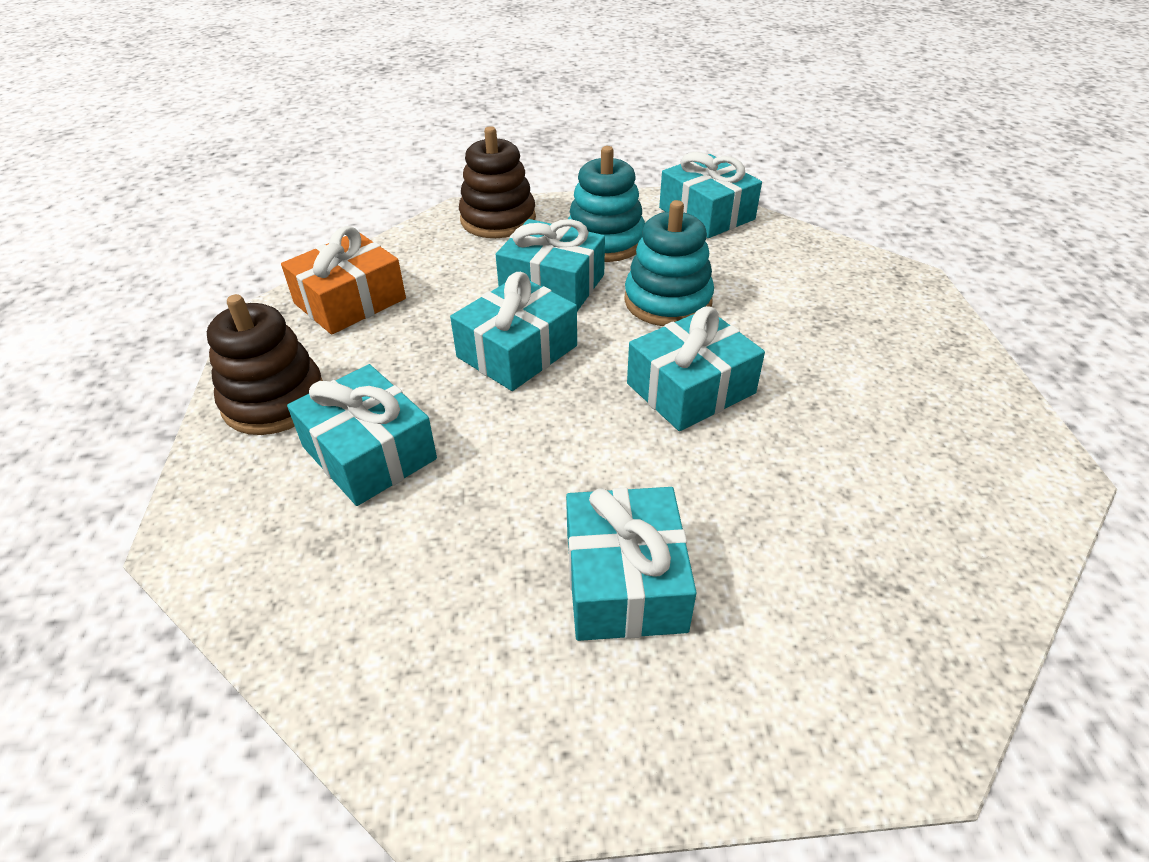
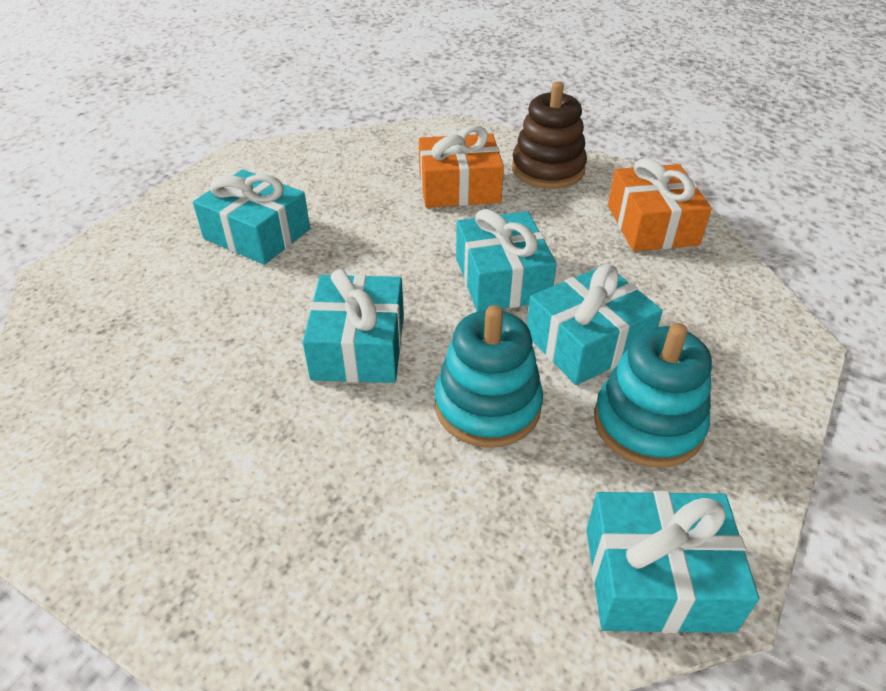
camera: 125 degrees right, 0 degrees up
(369, 453) = (459, 188): turquoise gift -> orange gift
(498, 219) = (760, 361): brown stacking toy -> none

